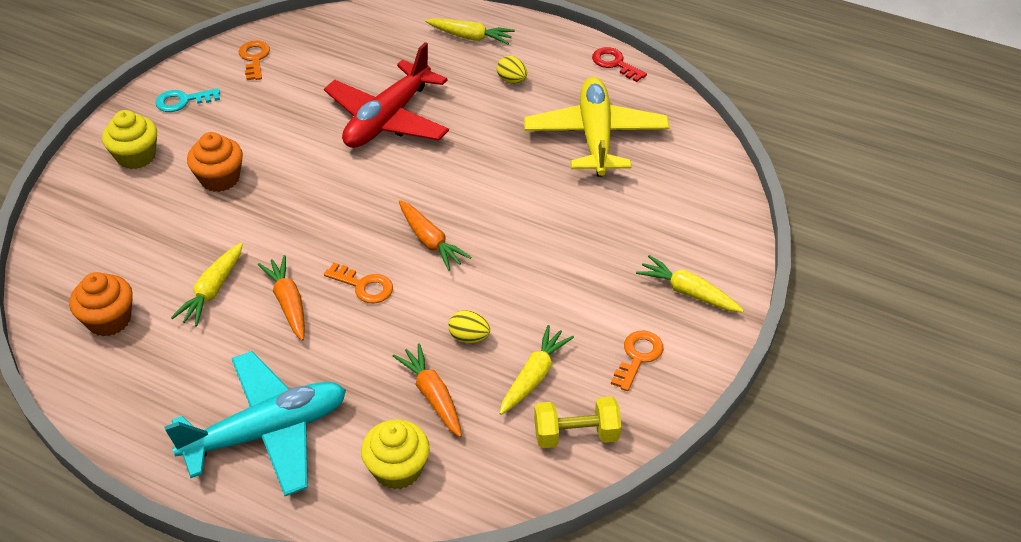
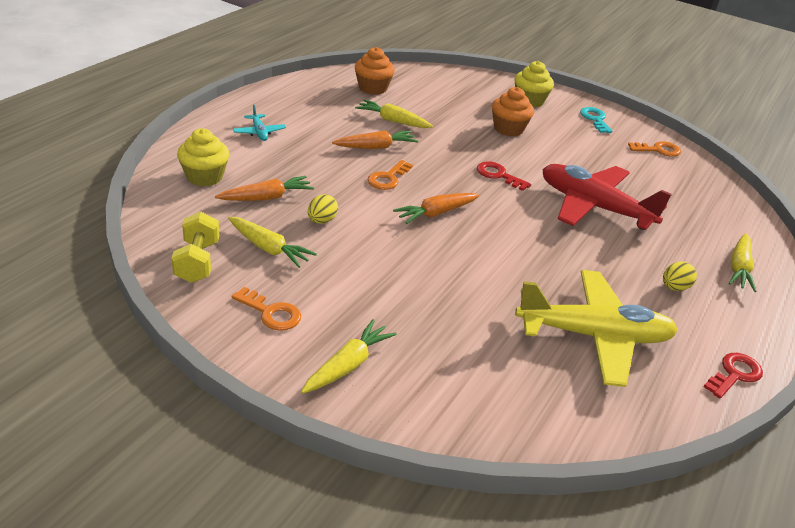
camera: 90 degrees right, 10 degrees down
(267, 432) = (259, 132): turquoise plane -> turquoise plane, size x0.42
(337, 190) = (498, 175): none -> red key

